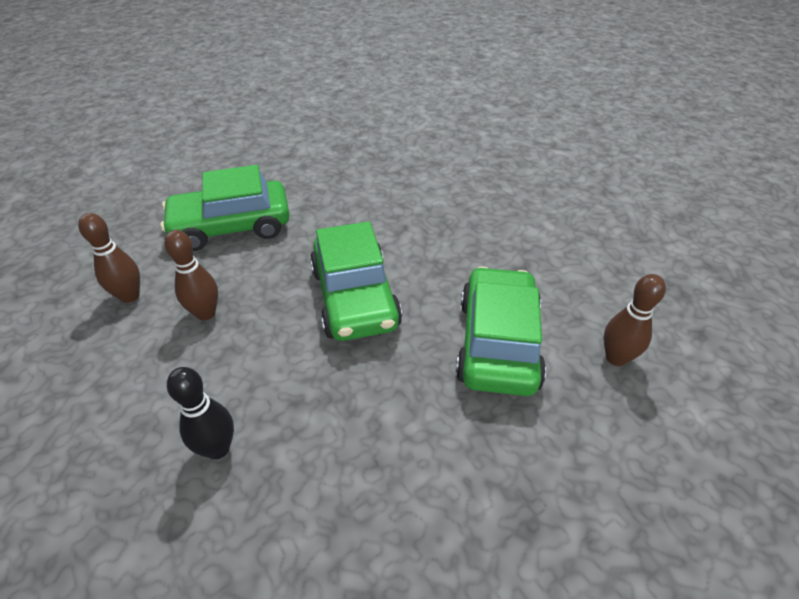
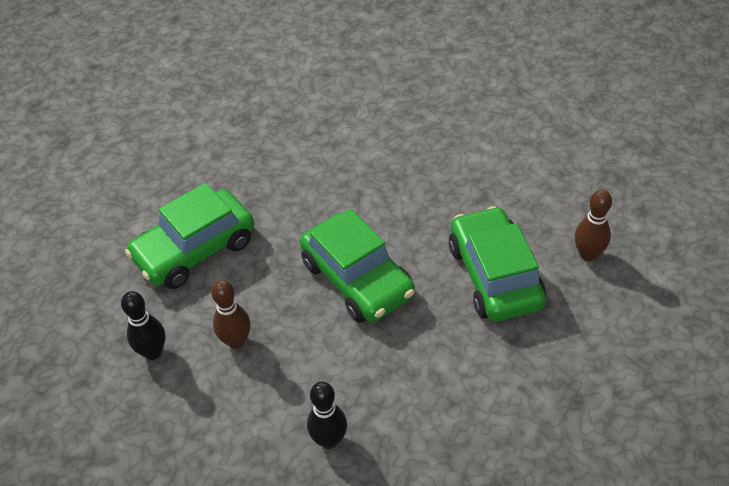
camera: 20 degrees left, 5 degrees up
(130, 296) = (153, 352): brown bowling pin -> black bowling pin

